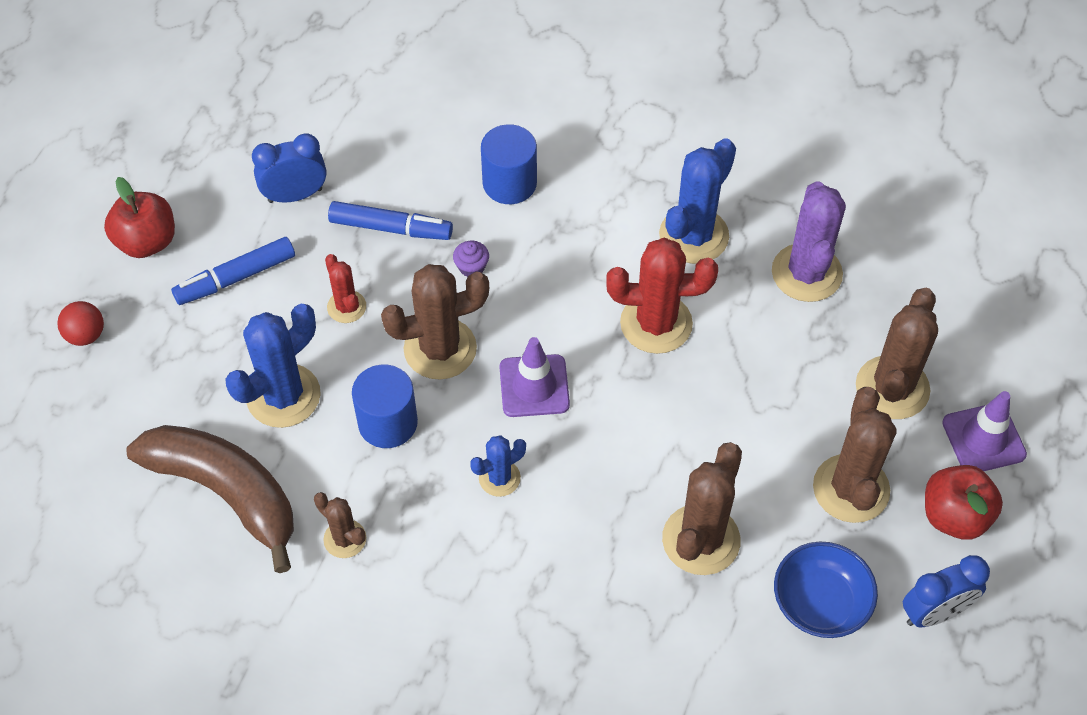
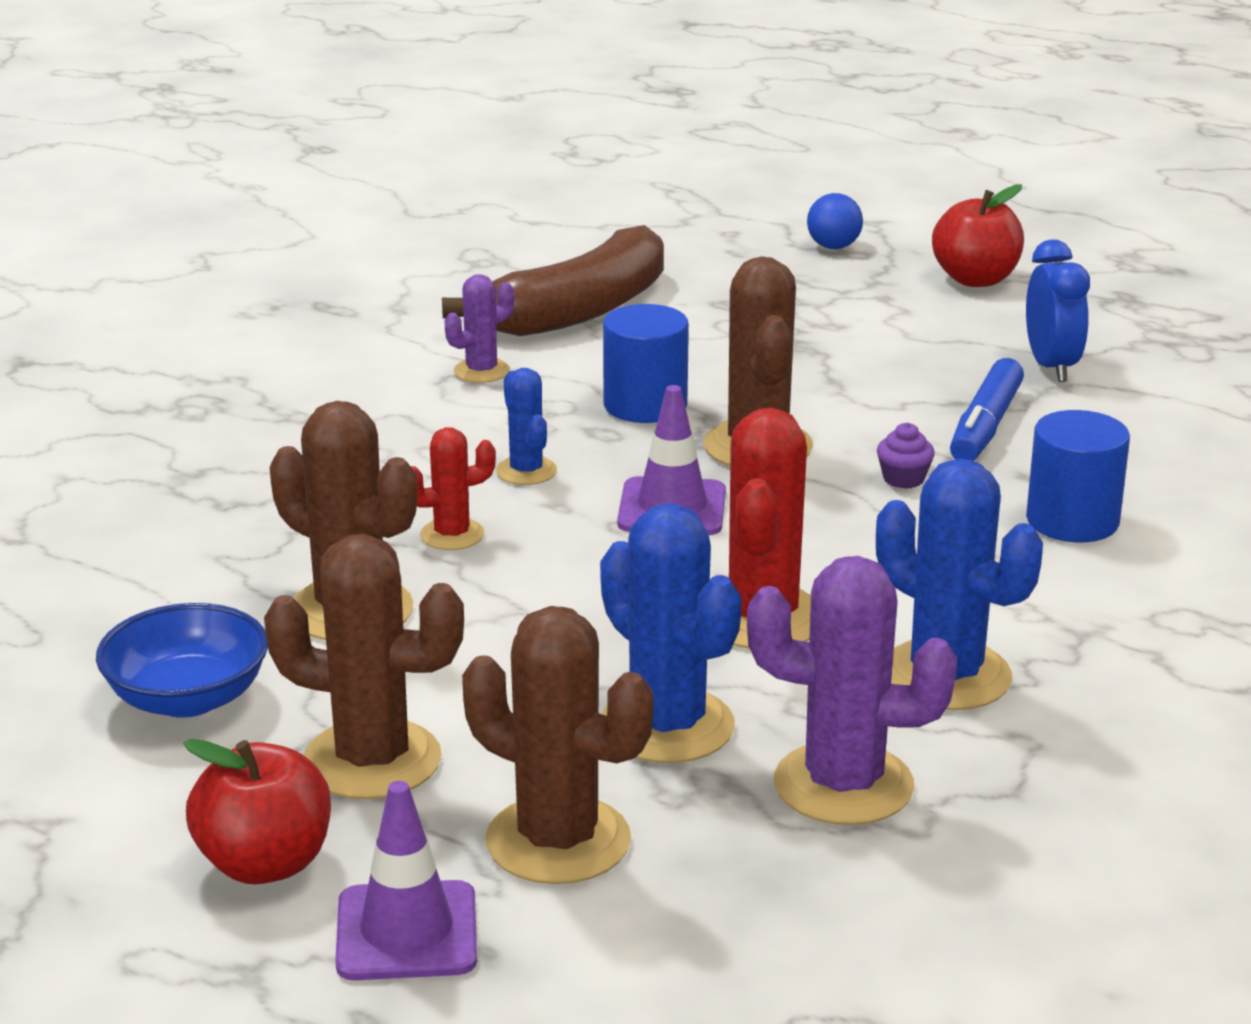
camera: 100 degrees right, 30 degrees down
(86, 335) = (833, 247): red ball -> blue ball
(236, 278) = (908, 326): blue marker -> none
(283, 396) = (709, 346): blue cactus -> blue cactus (667, 726)
(345, 539) = (481, 371): brown cactus -> purple cactus
(346, 307) = (846, 390): red cactus -> red cactus (452, 535)
(934, 612) = (102, 807): blue clock -> none

